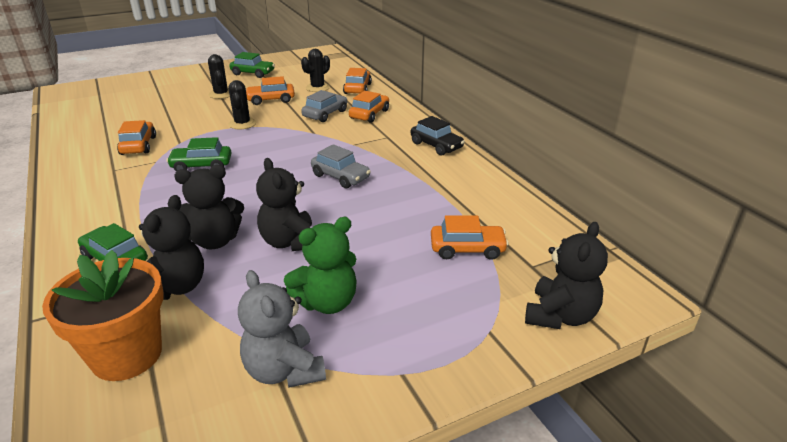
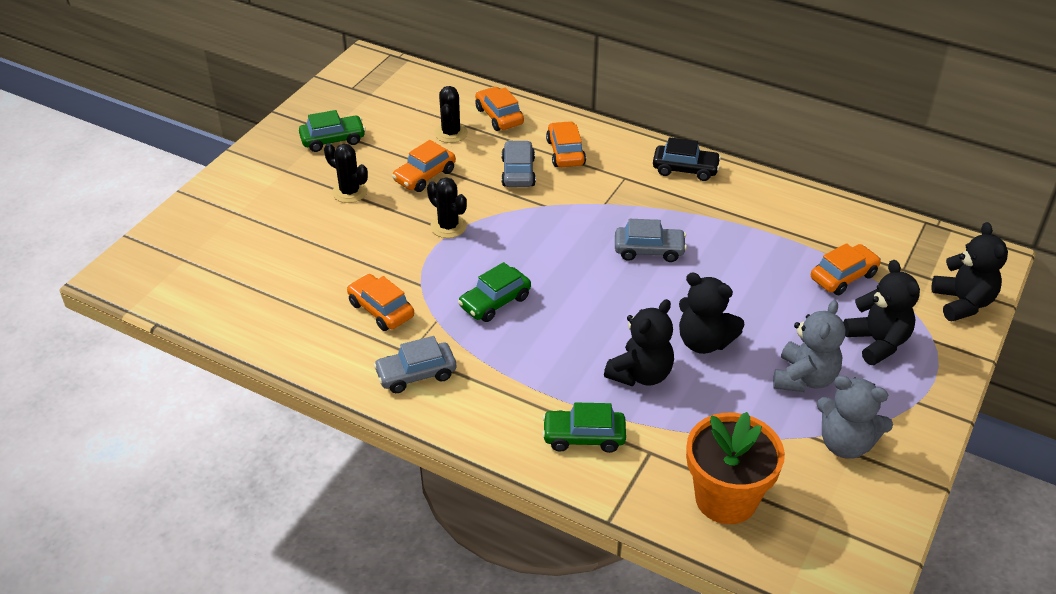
camera: 35 degrees left, 10 degrees up
(96, 181) = (416, 374): none -> grey car
(175, 287) = (676, 431): black teddy bear -> black teddy bear (877, 342)
(327, 302) = (804, 378): green teddy bear -> grey teddy bear

